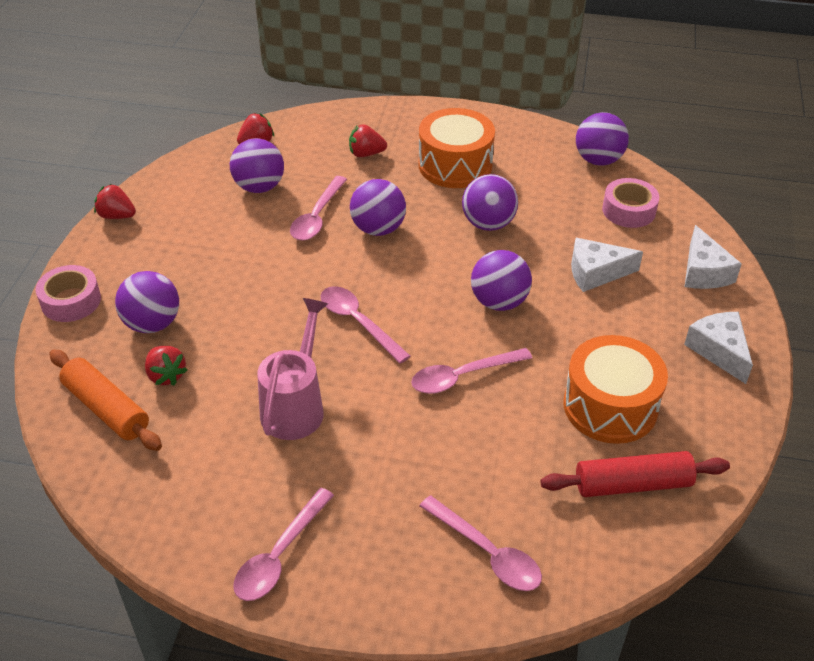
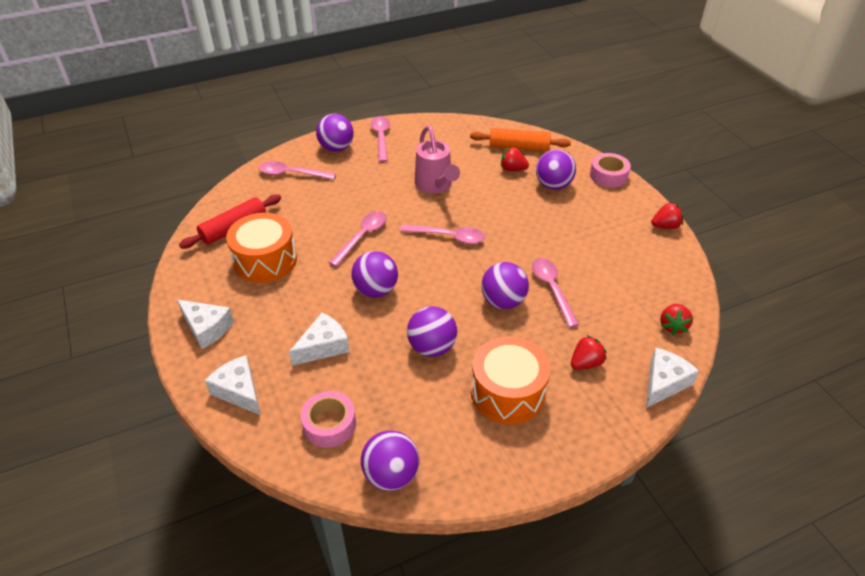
camera: 145 degrees right, 0 degrees up
(259, 187) = (617, 290): purple ball -> purple ball (336, 148)
(323, 117) = (664, 383): none -> white cheese

